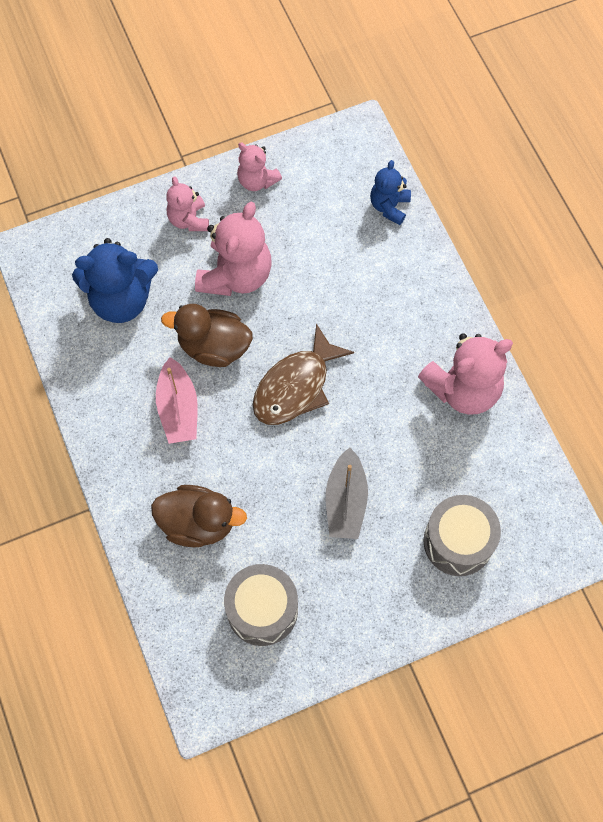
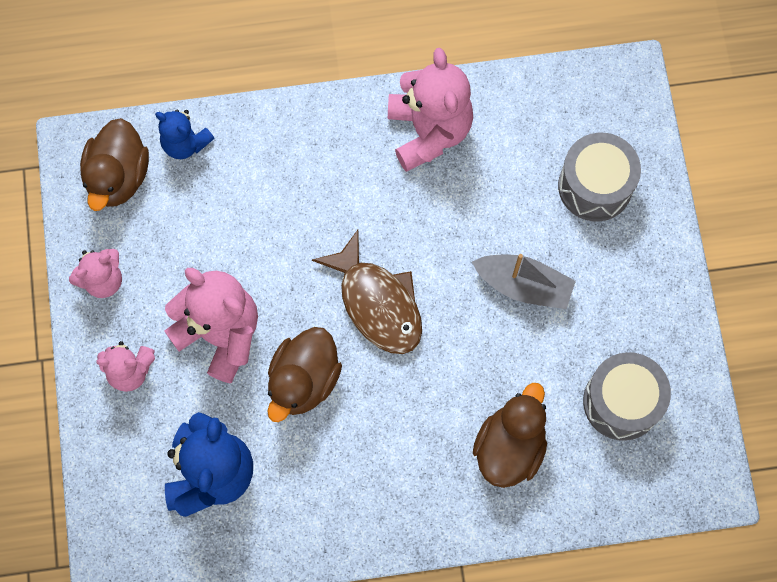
camera: 75 degrees left, 5 degrees up
(178, 409) = (369, 438): pink boat -> none
(345, 167) = (118, 177): none -> brown duck

